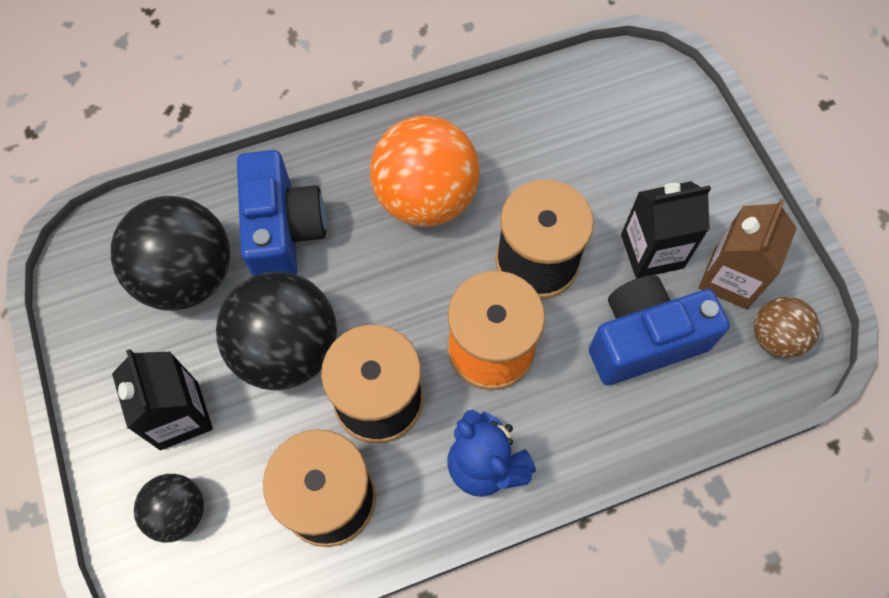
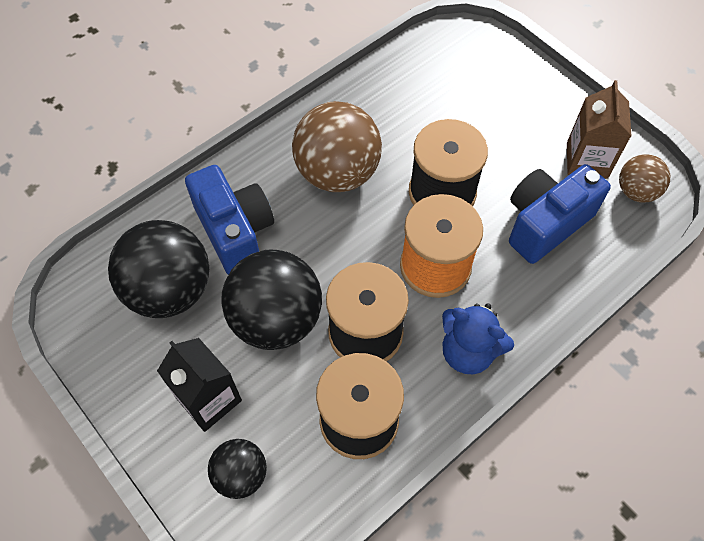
camera: 20 degrees left, 5 degrees down
(426, 198) = (337, 173): orange ball -> brown ball
(652, 251) = (523, 159): black carton -> none

